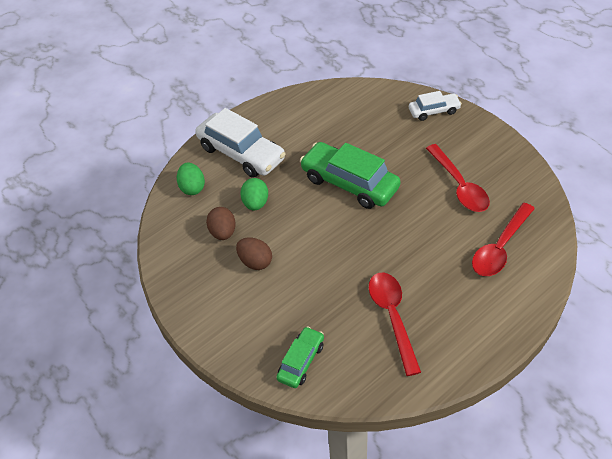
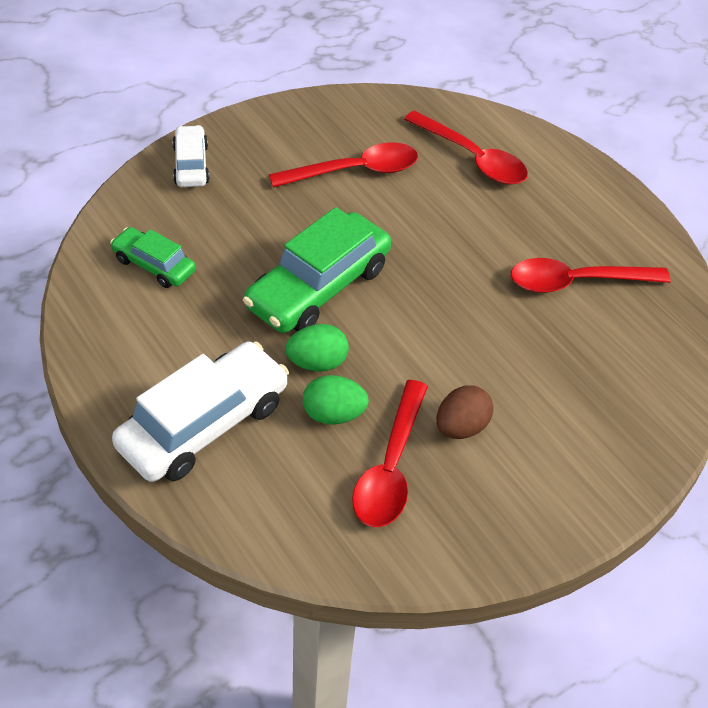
camera: 90 degrees left, 0 degrees up
(192, 188) = (271, 508): green egg -> green egg (317, 362)
(223, 232) = (390, 467): brown egg -> red spoon
(301, 361) = (646, 390): green car -> green car (154, 265)

